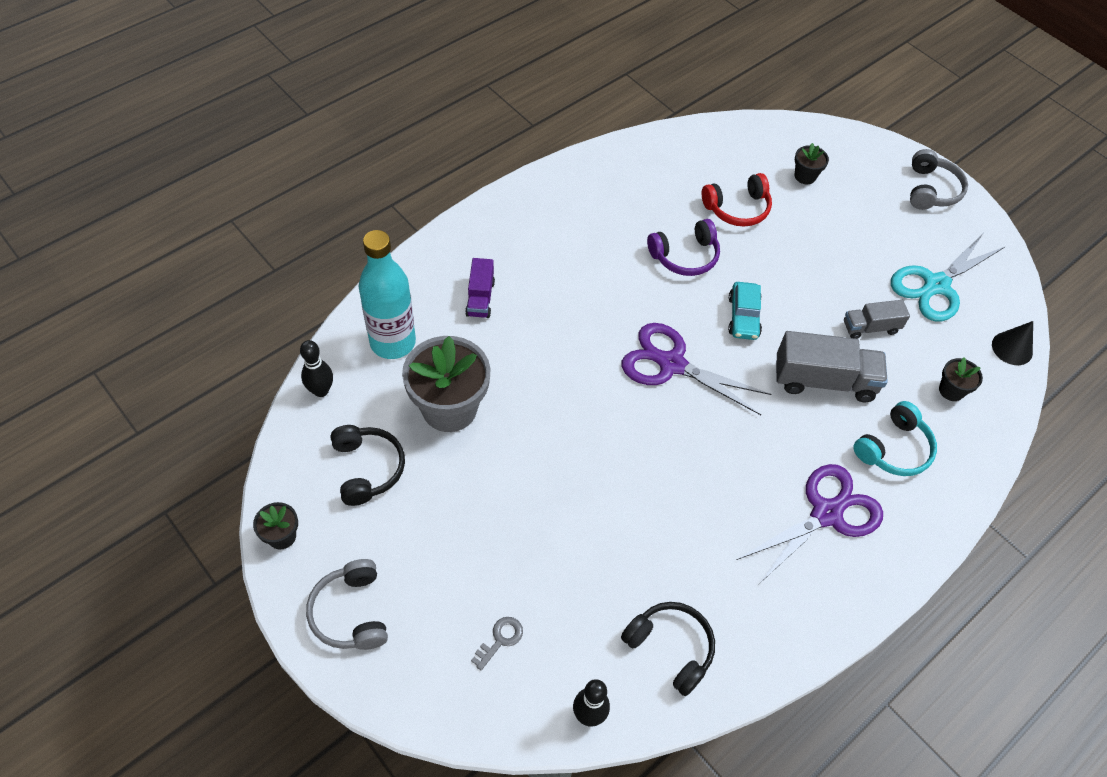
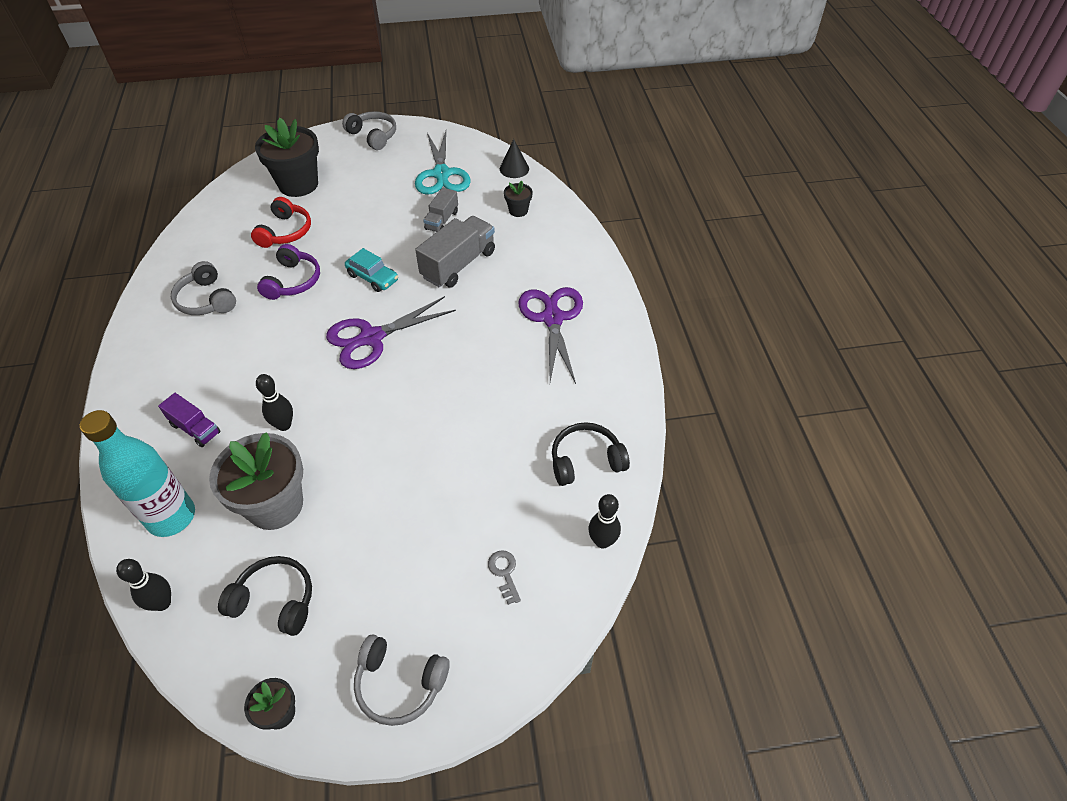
camera: 55 degrees left, 5 degrees down
(528, 360) = (284, 425): none -> black bowling pin
(611, 208) = (206, 300): none -> grey headphones
(805, 176) = (298, 184): black flower pot -> black flower pot, size x2.13
(894, 449) = (535, 260): turquoise headphones -> none

